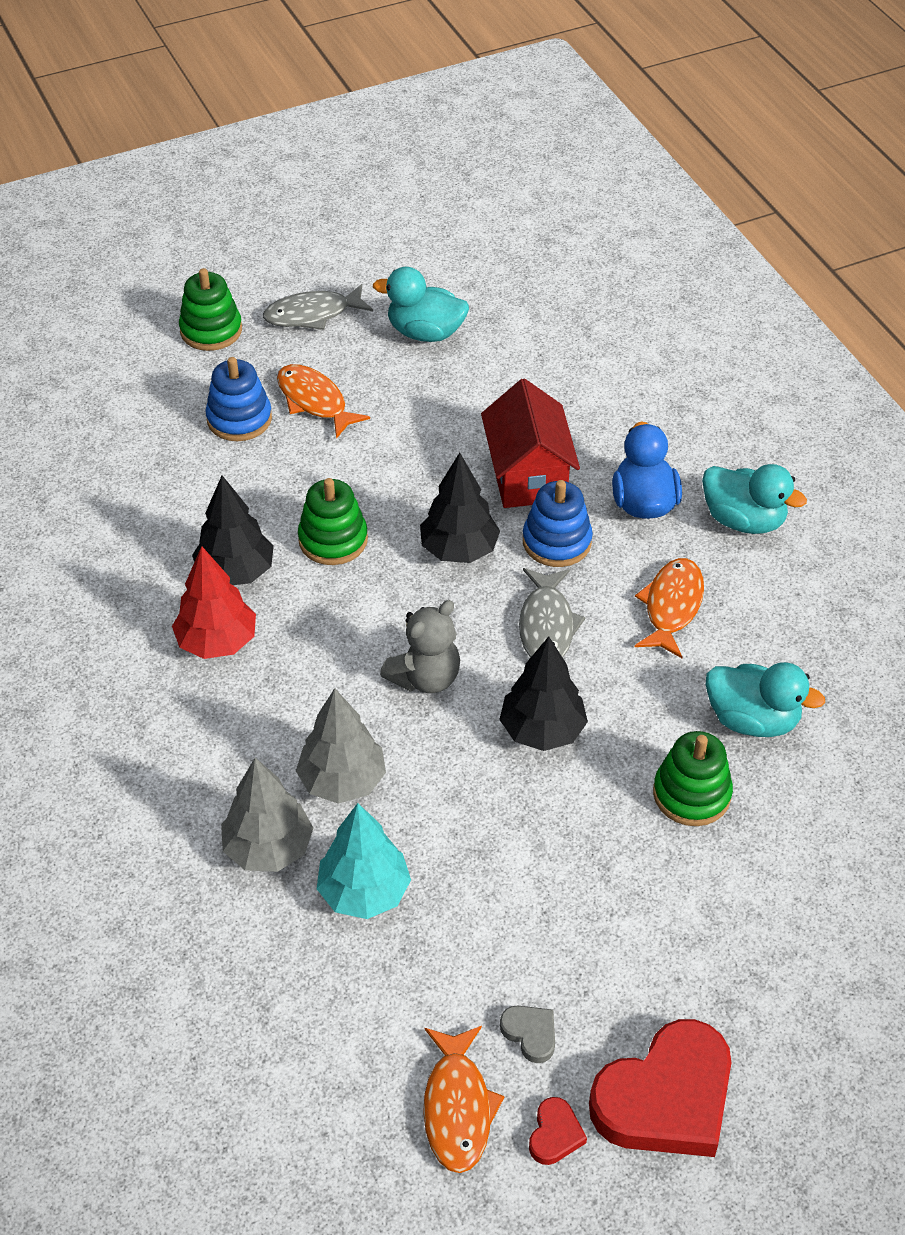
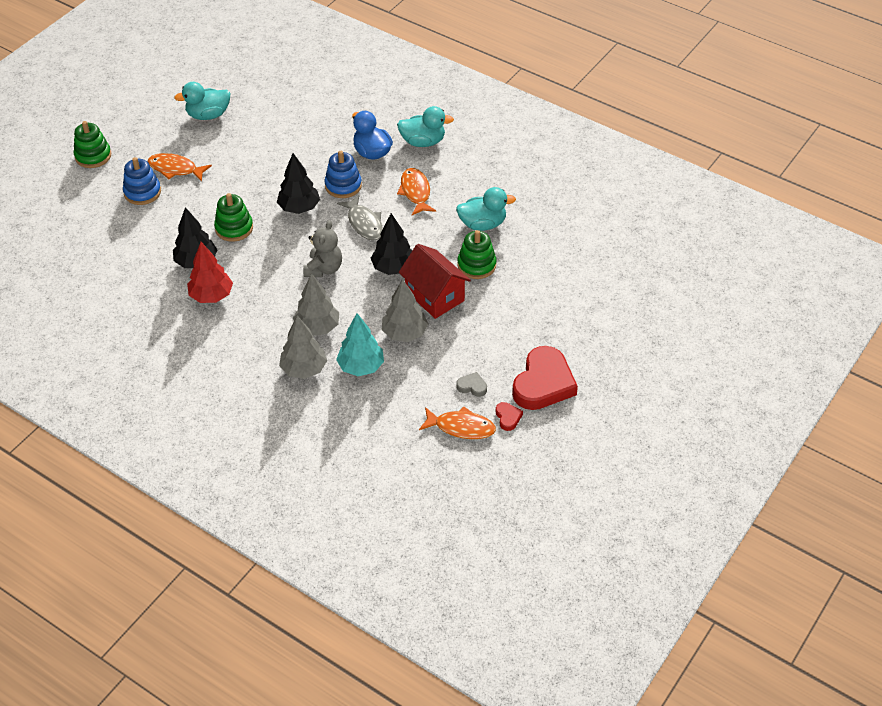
camera: 30 degrees left, 0 degrees up
(312, 314) = (142, 128): grey fish -> none
(457, 1108) = (461, 427): orange fish -> orange fish turned 45 degrees counterclockwise
(480, 865) = (405, 333): none -> grey tree
(528, 476) = (308, 162): red house -> red house (434, 296)

